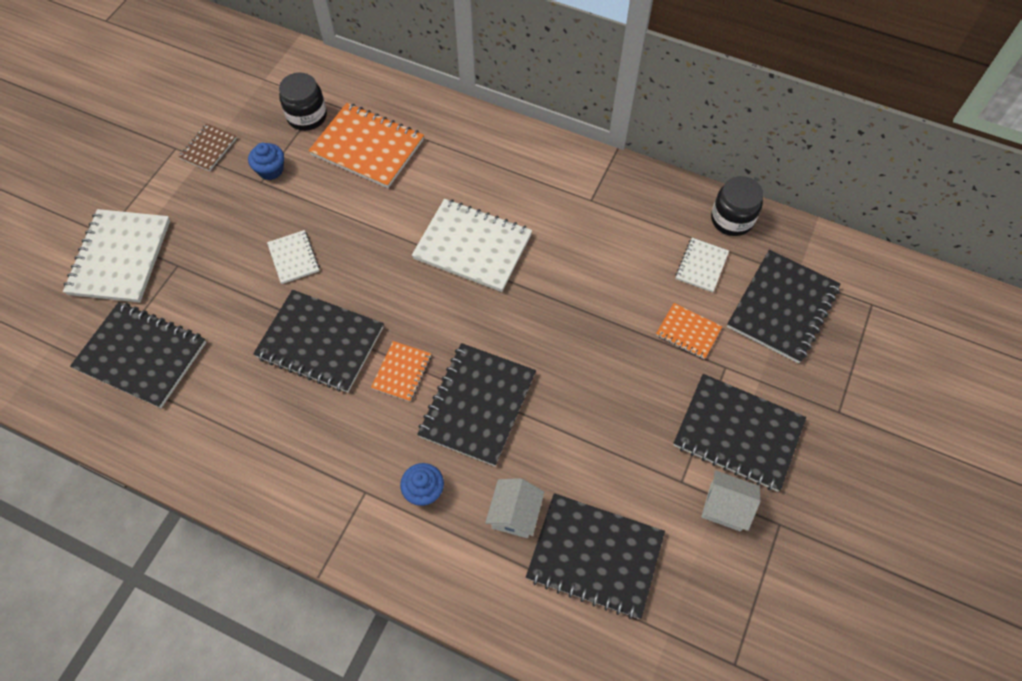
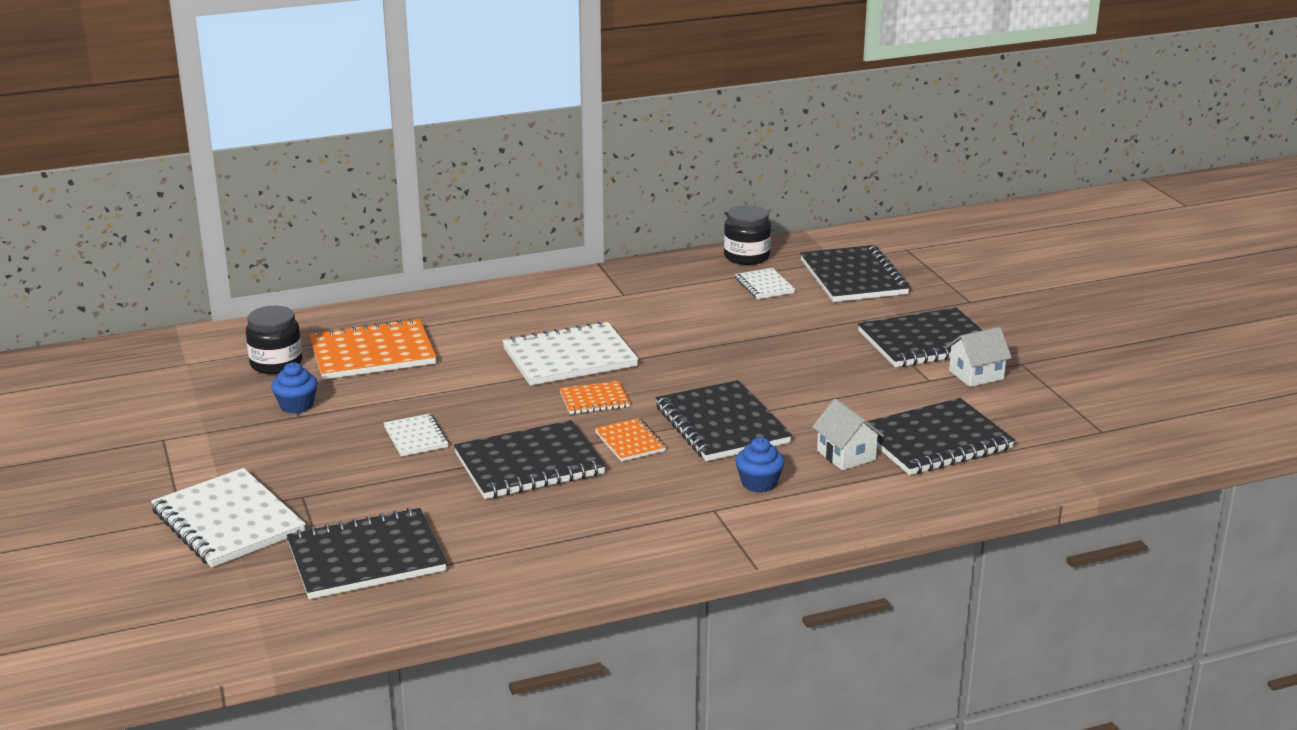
camera: 45 degrees left, 35 degrees down
(208, 148) = (203, 423): brown notebook -> none
(293, 258) = (416, 437): white notebook -> white notebook turned 45 degrees clockwise
(688, 332) = (811, 317): orange notebook -> orange notebook (594, 400)

